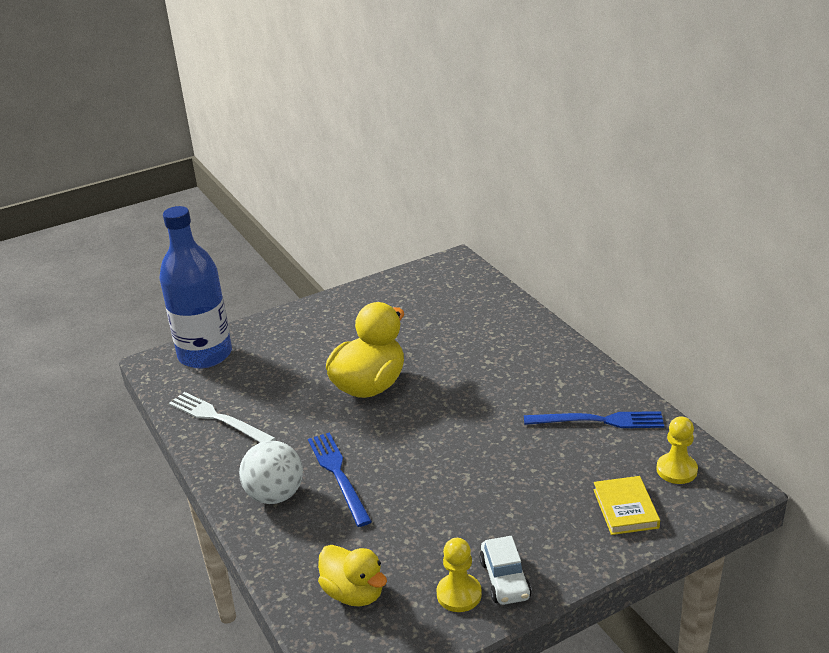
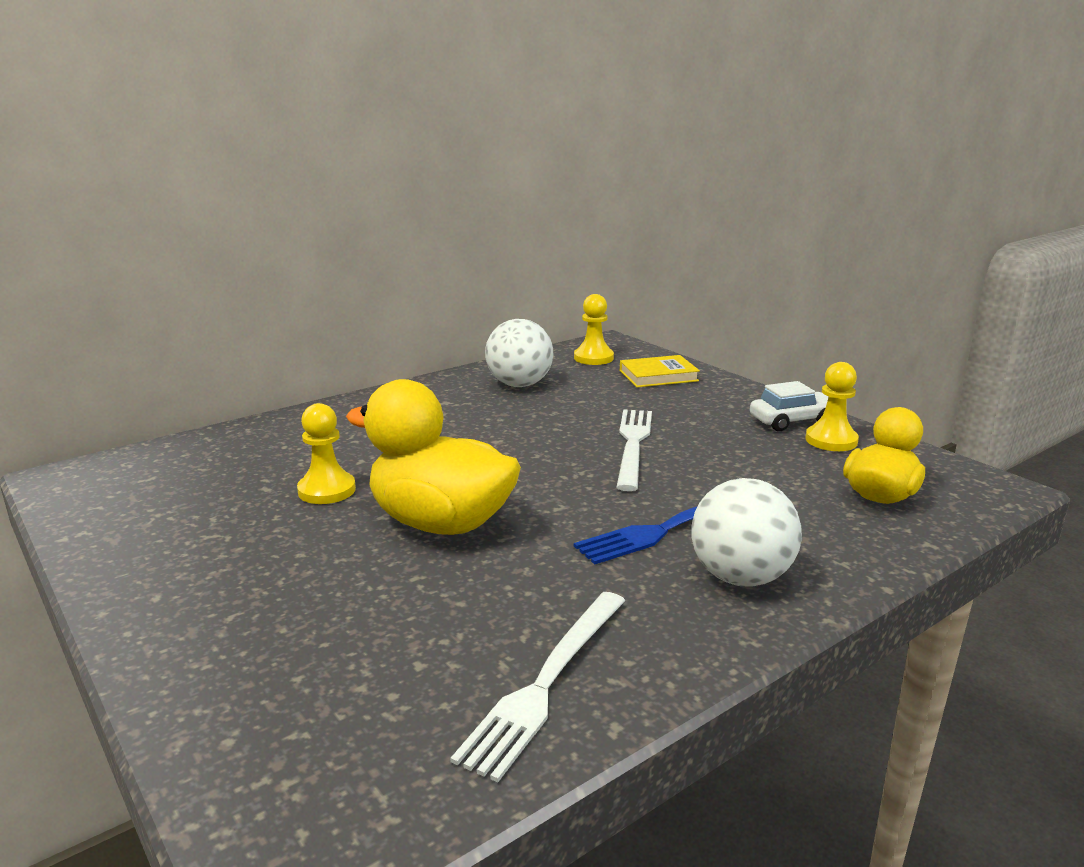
camera: 100 degrees left, 10 degrees down
(205, 355) = (280, 760): blue bottle -> none
(420, 344) = (327, 490): none -> yellow pawn
(467, 473) = (633, 444): none -> white fork
(599, 421) = (519, 385): blue fork -> white ball

